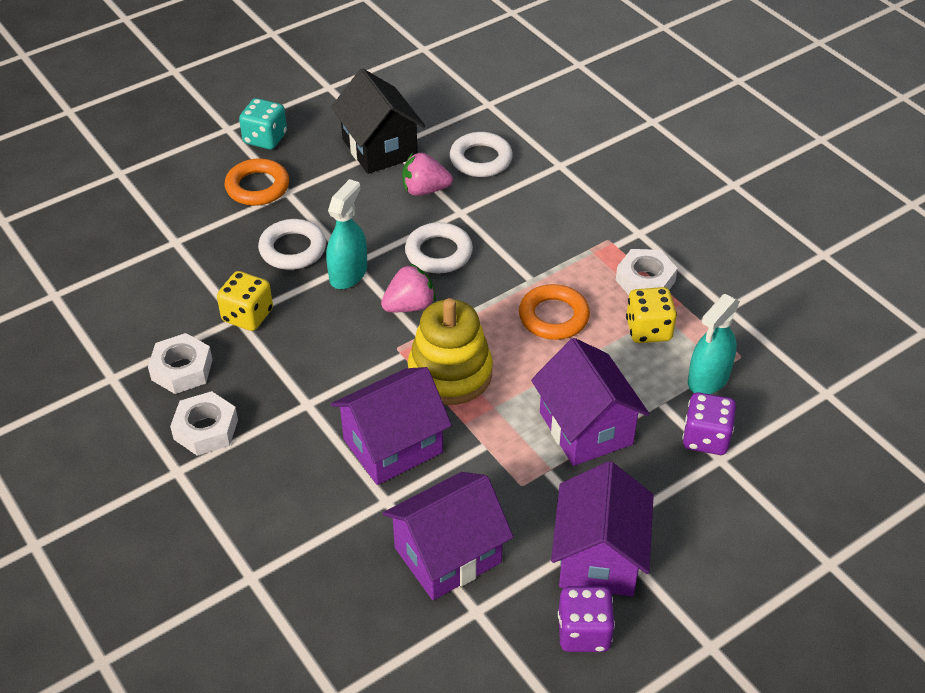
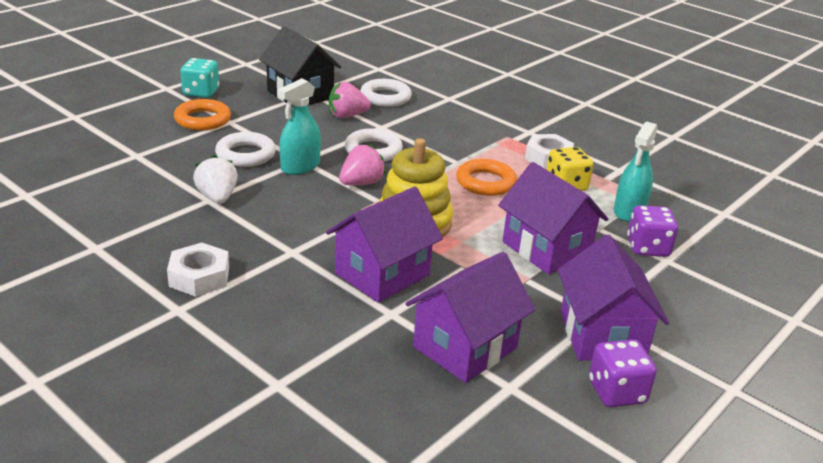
camera: 15 degrees left, 15 degrees down
(182, 369) = (164, 237): white nut -> none
(247, 316) = (217, 198): yellow dice -> white strawberry
(348, 274) = (300, 167): turquoise spray bottle -> turquoise spray bottle turned 150 degrees counterclockwise

